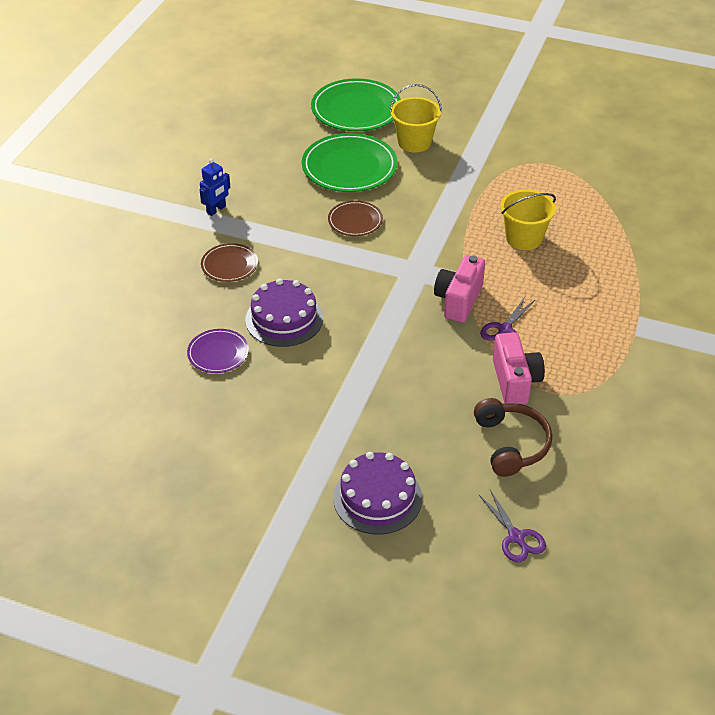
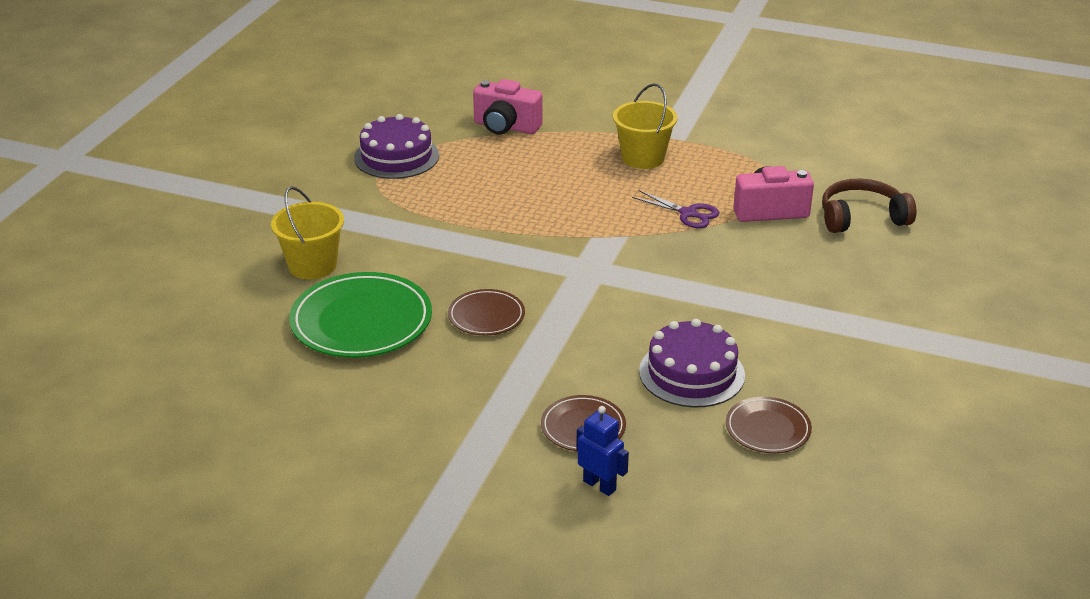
camera: 90 degrees left, 10 degrees down
(216, 210) = (451, 447): blue robot -> blue robot (599, 485)
(218, 353) = (768, 429): purple plate -> brown plate
(356, 109) = (215, 315): green plate -> none
(377, 498) = (967, 301): purple cake -> purple cake (396, 156)
(458, 300) = (641, 241): pink camera -> pink camera (506, 127)
(516, 537) = (983, 220): purple scissors -> none
(524, 238) = (526, 194): yellow bucket -> yellow bucket (643, 158)

